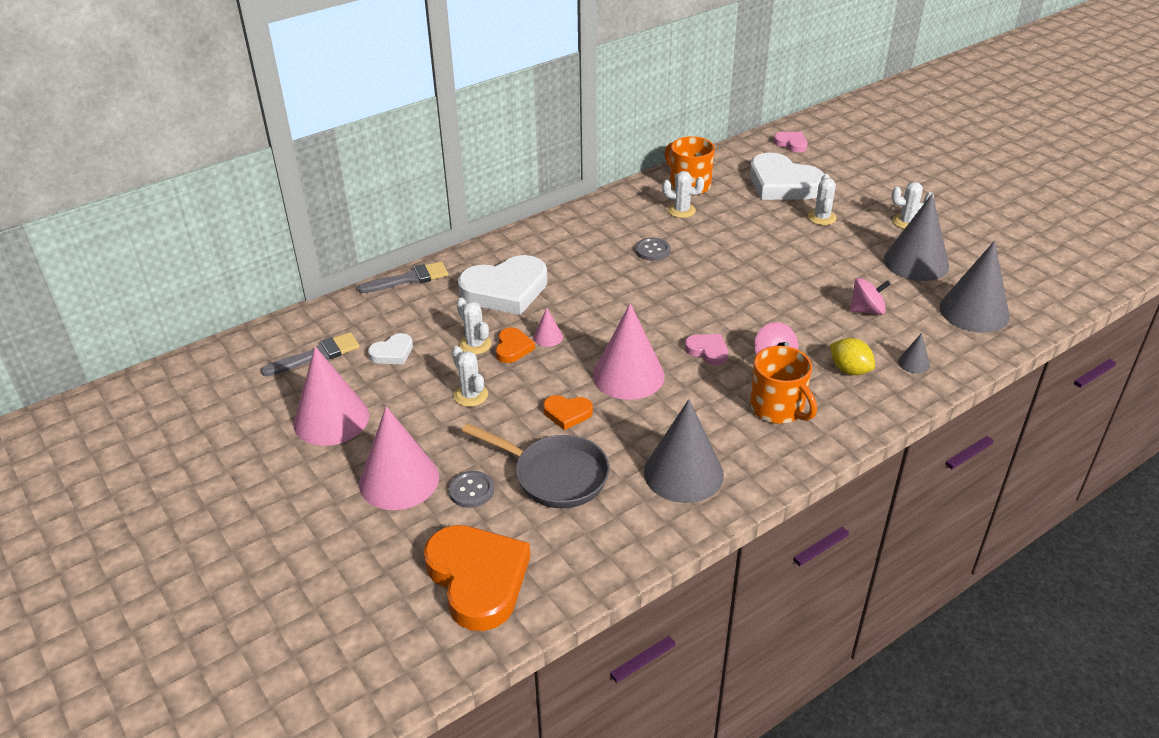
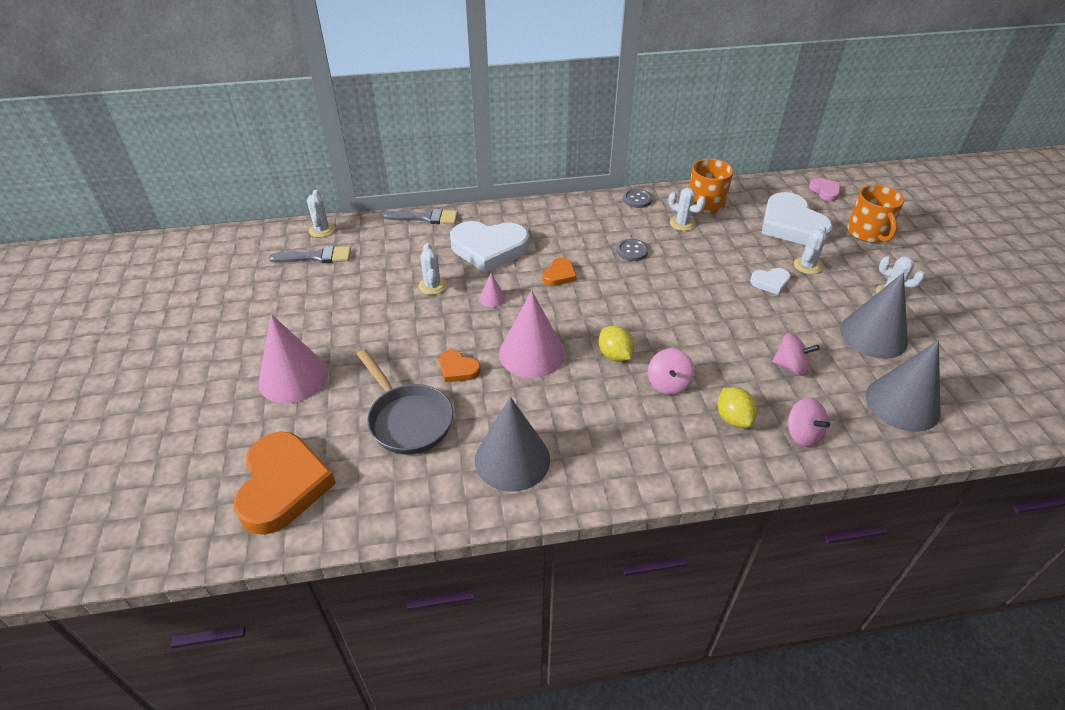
camera: 25 degrees right, 5 degrees up
(331, 419) = (286, 310): pink cone -> none
(392, 353) = (368, 272): white heart -> white heart (770, 282)
(471, 395) = (397, 327): white cactus -> white cactus (322, 230)
(471, 490) = (336, 407): grey button -> grey button (637, 199)
(513, 348) = (458, 298): orange heart -> orange heart (559, 275)
(708, 351) = (614, 355): pink heart -> yellow lemon
(778, 408) = (639, 431): orange mug -> orange mug (868, 233)
(914, 363) = (802, 434): grey cone -> pink spinning top

